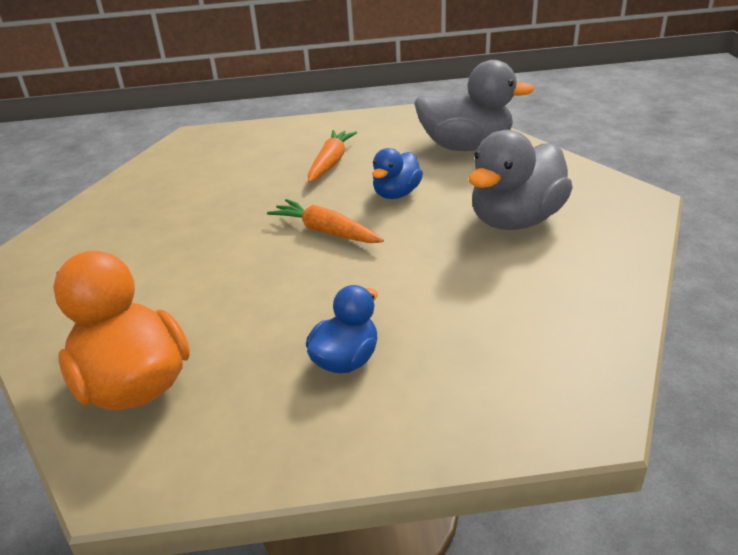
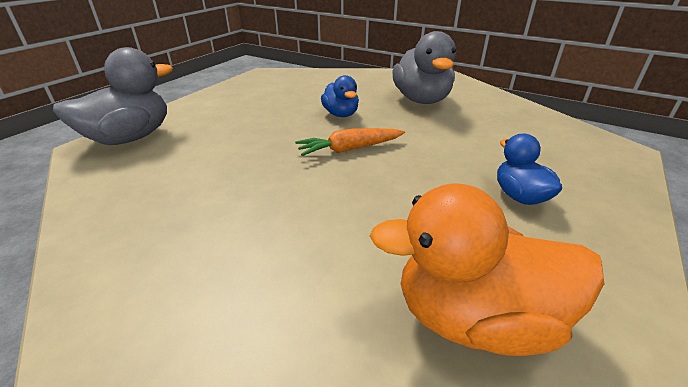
camera: 55 degrees left, 0 degrees up
(330, 163) = (261, 117): orange carrot -> none
(466, 147) = (322, 82): grey duck -> grey duck (130, 138)

